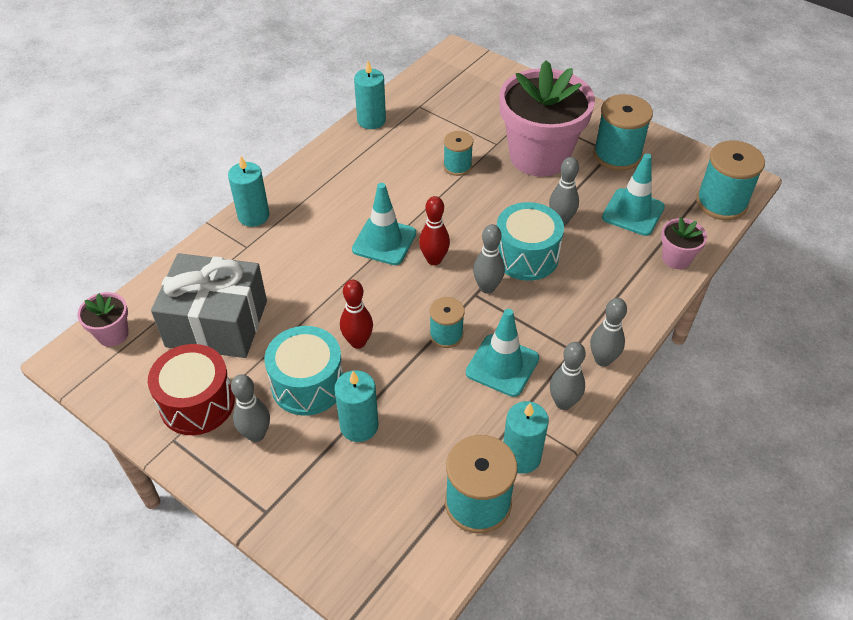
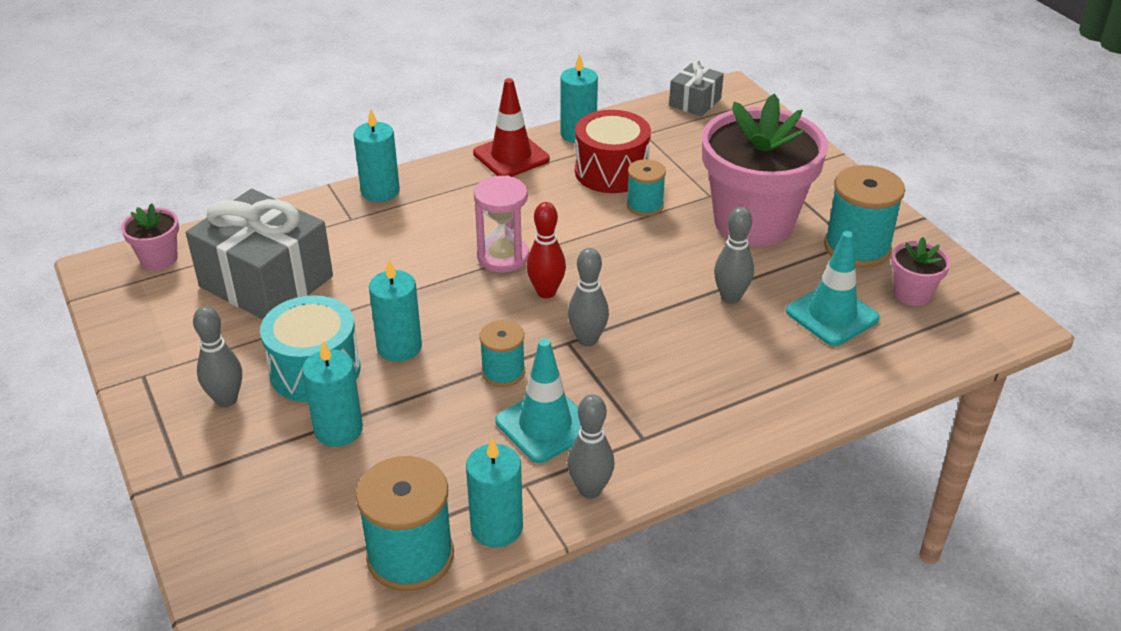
camera: 25 degrees right, 10 degrees down
(197, 403) = (191, 349): red drum -> red drum (611, 171)
(334, 154) = (511, 156): none -> red traffic cone
(358, 342) = (399, 347): red bowling pin -> turquoise candle
(384, 241) = (503, 257): turquoise traffic cone -> pink hourglass
(438, 69) = (695, 102): none -> grey gift
(526, 256) = (659, 321): turquoise drum -> none
(602, 360) = (673, 461): grey bowling pin -> none
(676, 258) = (853, 382): pink flower pot -> pink flower pot (912, 294)
(721, 203) = (963, 339): turquoise spool -> none

